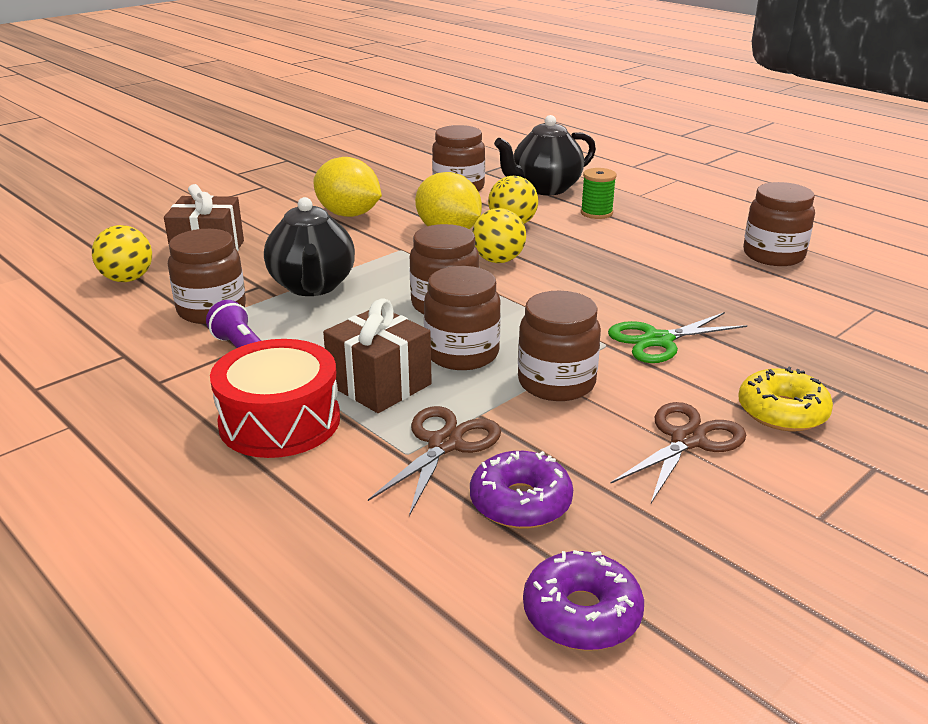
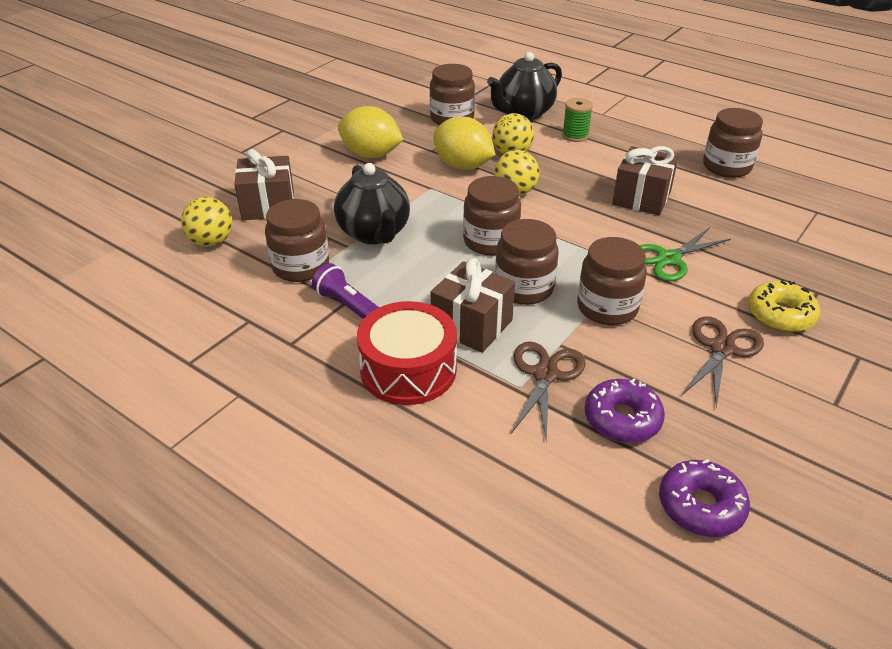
camera: 10 degrees left, 10 degrees up
(651, 277) = (641, 198): none -> brown gift

